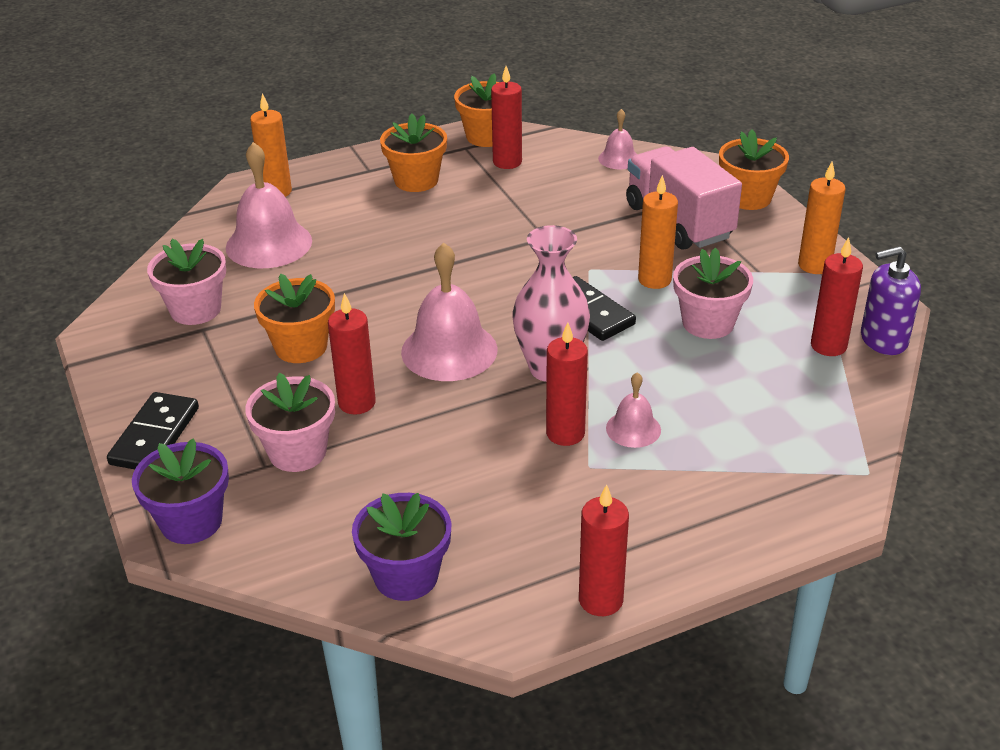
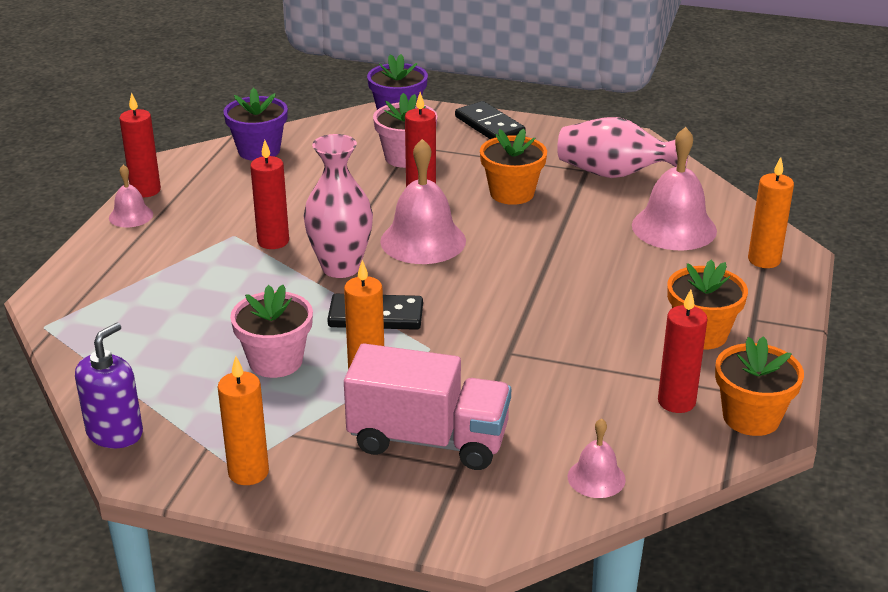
camera: 130 degrees right, 5 degrees down
(195, 310) = (614, 174): pink flower pot -> pink vase
(633, 429) = (234, 266): pink bell -> pink bell (131, 216)
(748, 198) = (405, 515): orange flower pot -> none
(828, 346) = (157, 400): red candle -> none

